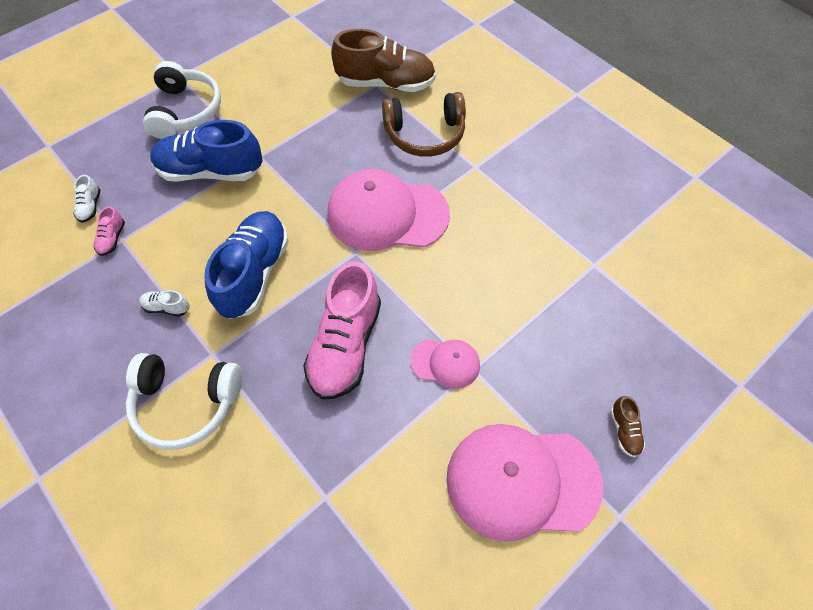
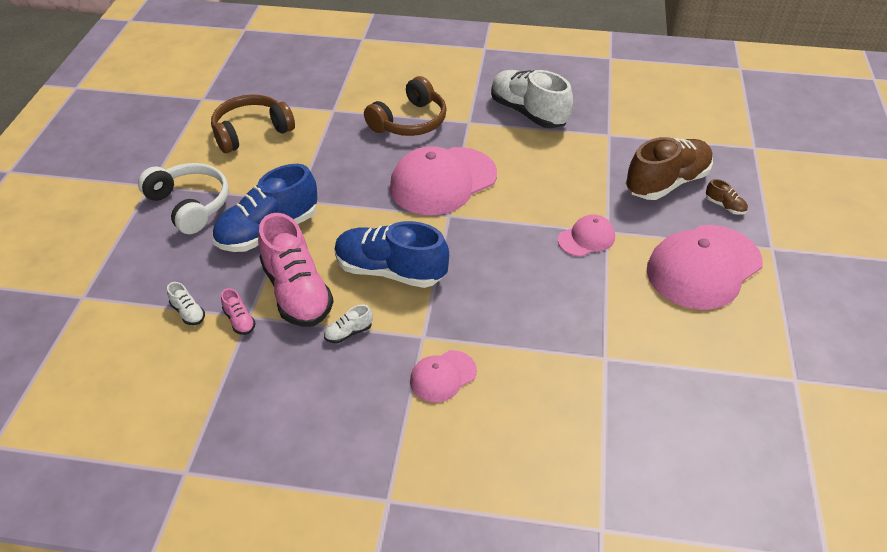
camera: 40 degrees left, 15 degrees down
(186, 404) = (443, 376): white headphones -> pink cap
(254, 273) = (390, 271): blue shoe -> blue shoe turned 45 degrees counterclockwise
(294, 69) = (251, 132): none -> brown headphones
(345, 345) = (511, 270): pink shoe -> pink shoe (297, 292)
(386, 83) = (340, 106): brown shoe -> brown shoe (666, 183)
(541, 190) = (528, 113): none -> white shoe

